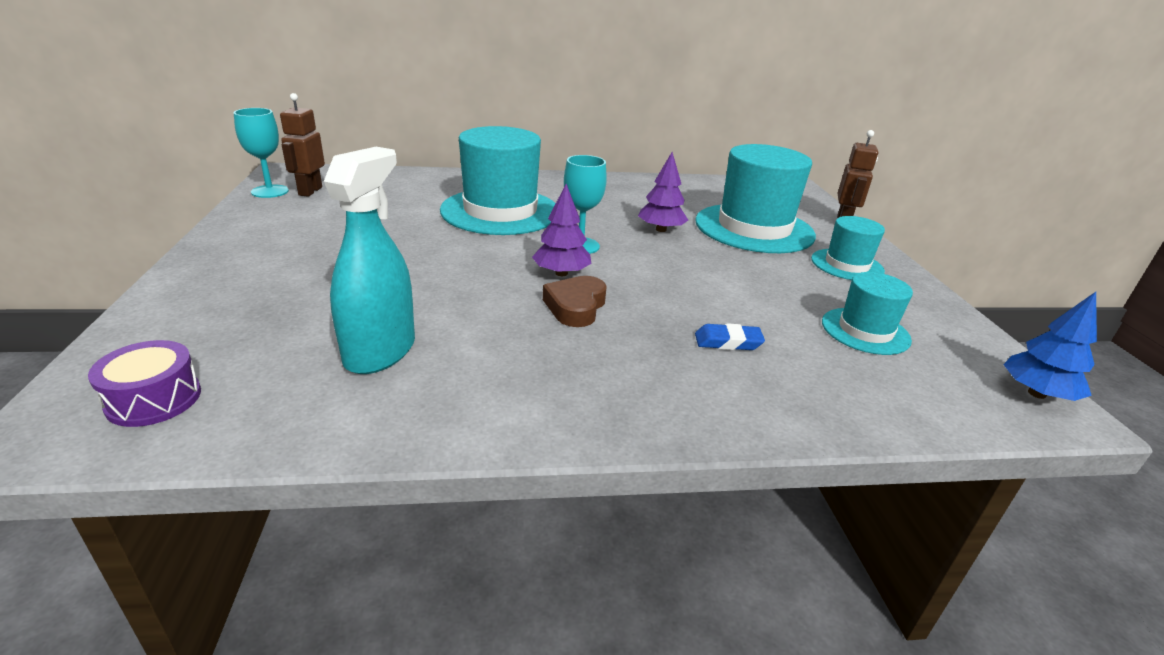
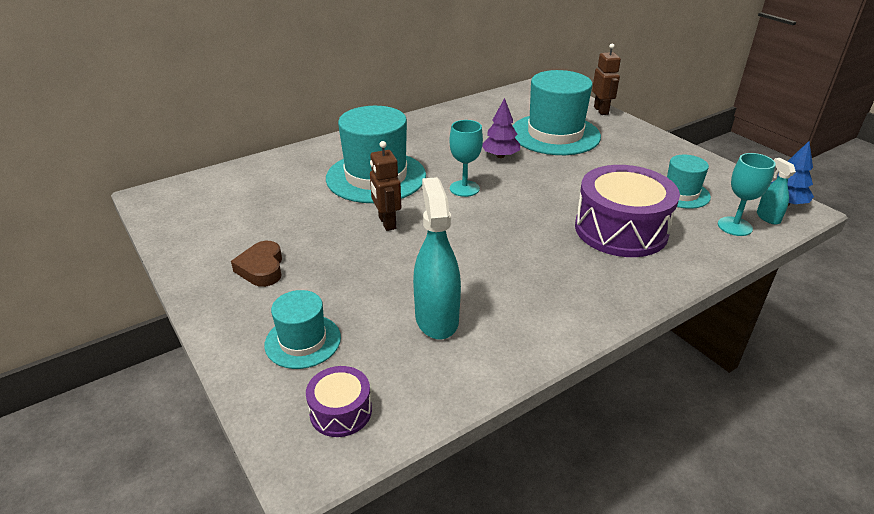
camera: 25 degrees left, 5 degrees up
(270, 191) = (168, 220): turquoise goblet -> turquoise goblet (734, 226)
(310, 191) = (202, 208): brown robot -> brown robot (387, 223)
(561, 273) = (477, 216): purple tree -> none
(575, 307) = (514, 238): brown heart -> brown heart (261, 268)
(728, 342) = (621, 229): blue eraser -> purple drum
(847, 265) = (632, 147): turquoise hat -> turquoise hat (303, 341)
(986, 402) = (768, 217): none -> turquoise spray bottle

